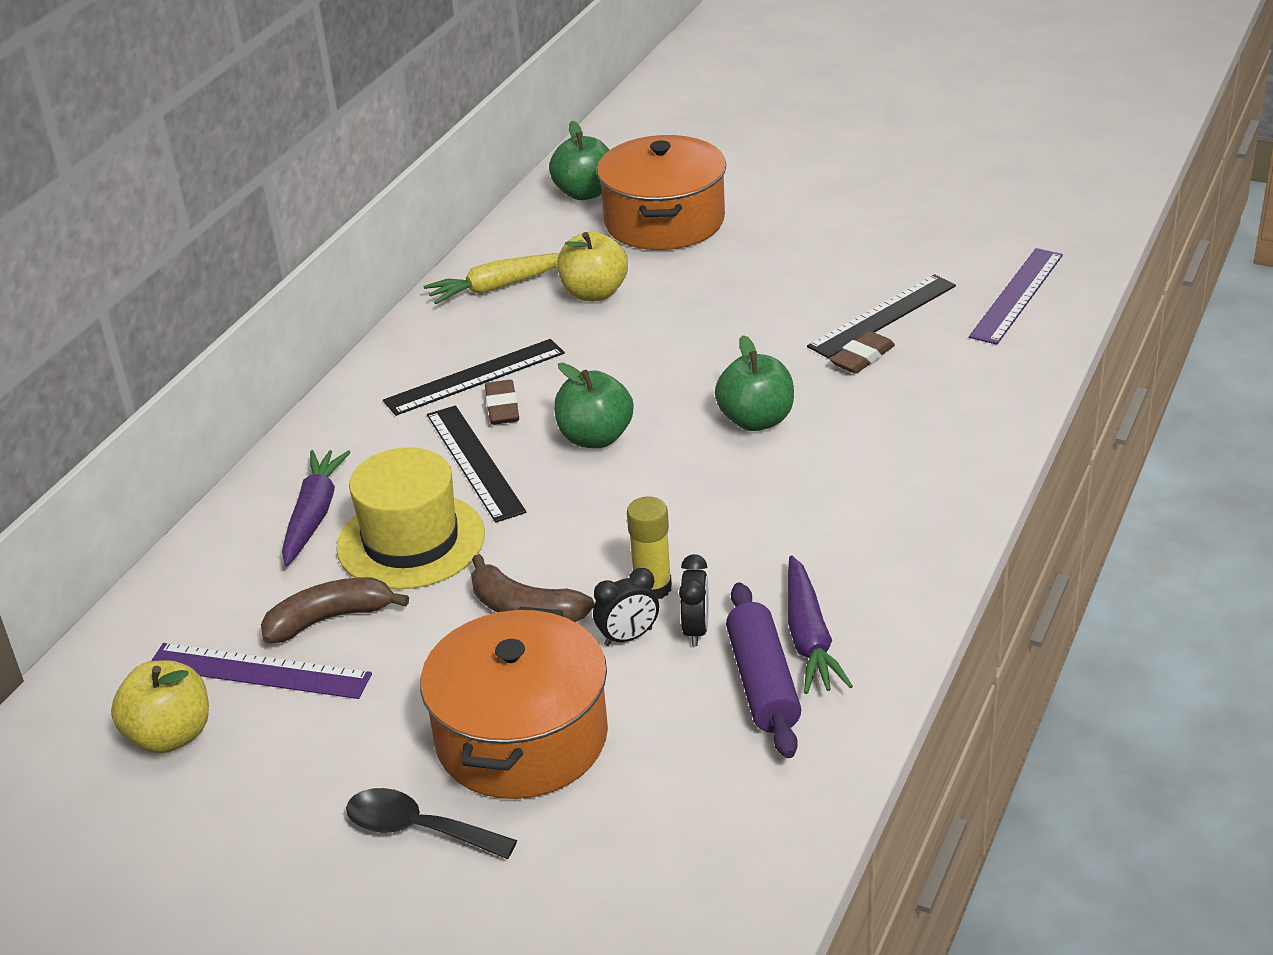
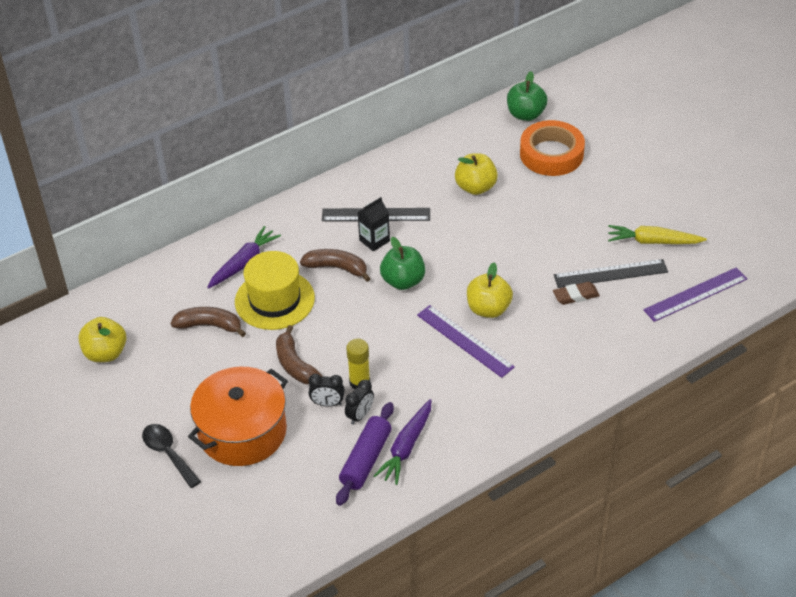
camera: 30 degrees right, 10 degrees up
(259, 671) = (162, 338): purple ruler -> purple ruler (464, 341)
(475, 462) = (337, 268): black ruler -> brown banana
(498, 287) = (431, 160): yellow carrot -> yellow carrot (653, 241)
(502, 407) = (374, 240): brown eraser -> black carton
(664, 221) = (551, 154): orange pot -> orange tape
(756, 420) = (488, 309): green apple -> yellow apple

